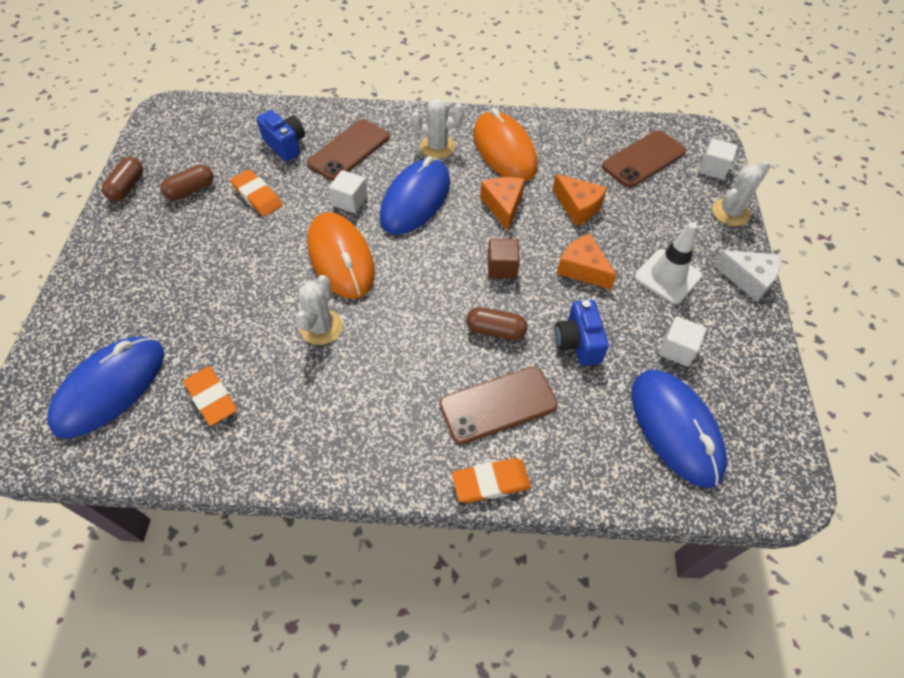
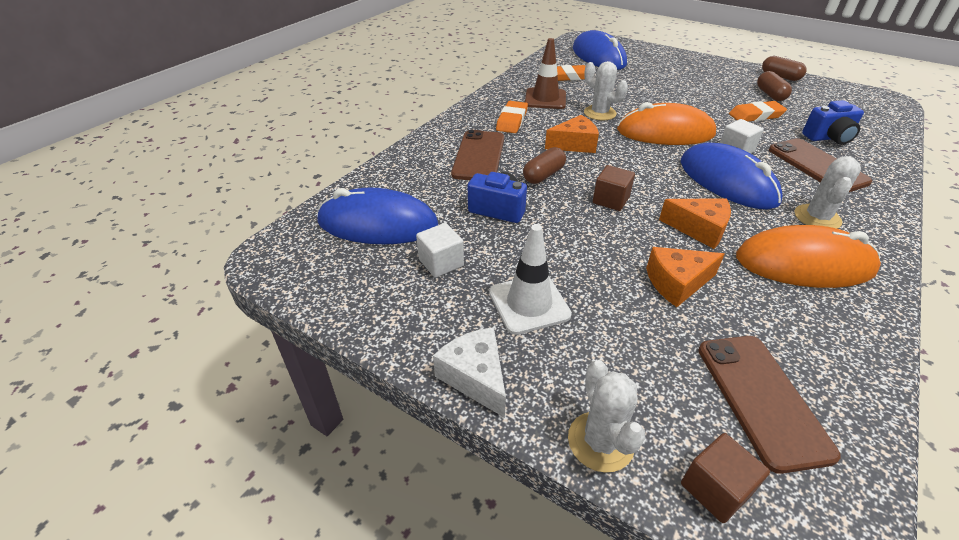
camera: 120 degrees right, 15 degrees down
(307, 399) = (545, 99): none -> brown traffic cone
(491, 482) = (429, 137): orange eraser -> orange eraser (512, 120)
(582, 269) = (579, 246): orange cheese -> orange cheese (574, 144)
(713, 169) = (715, 489): white cube -> brown cube
(748, 279) = (475, 377): white cheese -> white cheese turned 90 degrees clockwise

